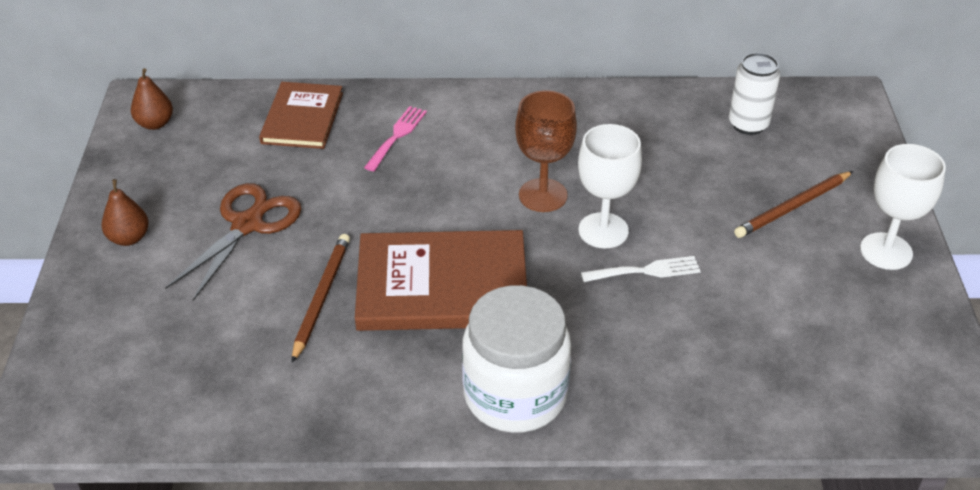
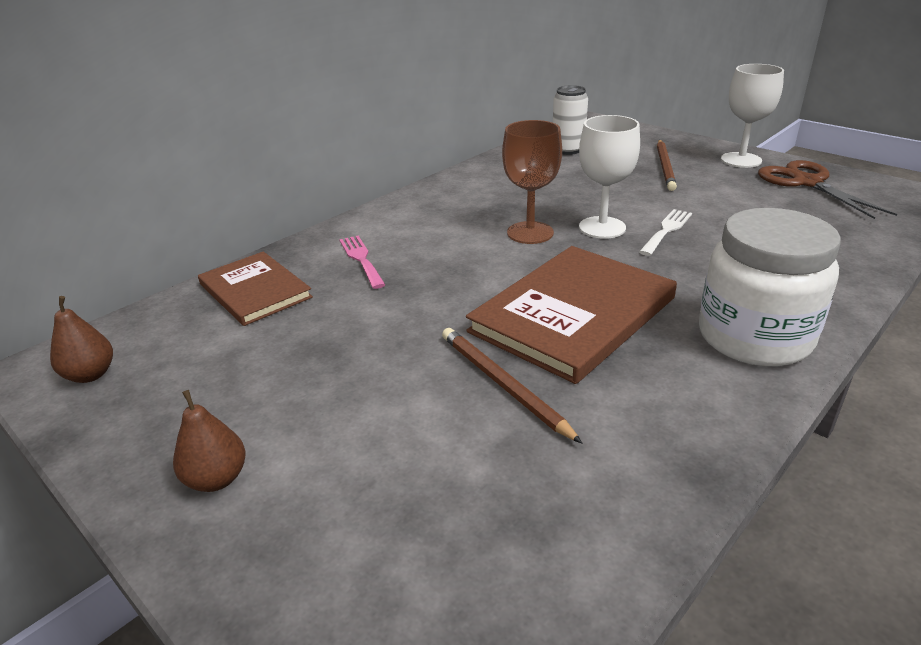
camera: 45 degrees left, 10 degrees down
(247, 225) = (335, 383): brown scissors -> brown scissors (807, 183)

